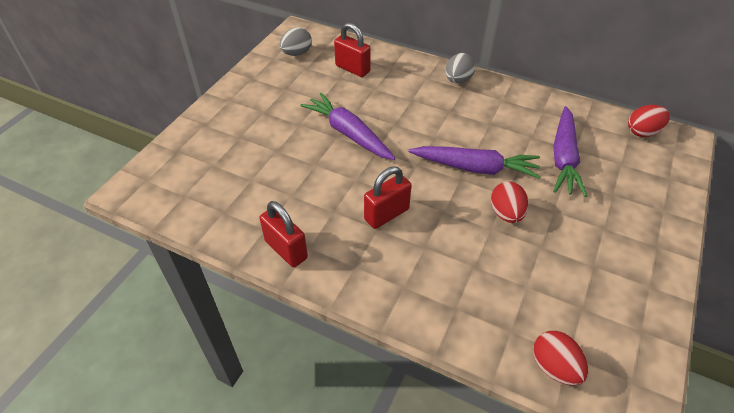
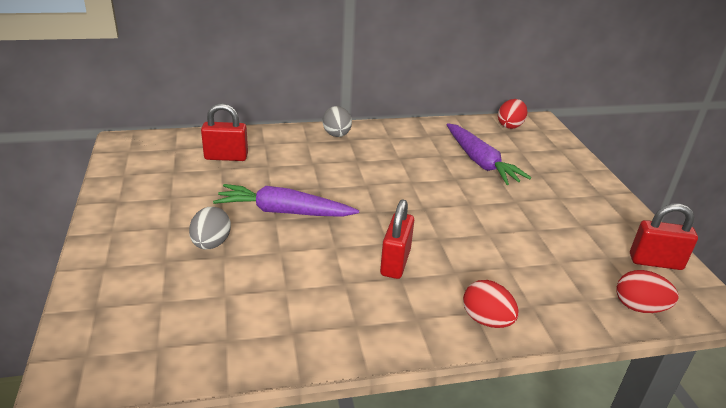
camera: 40 degrees left, 15 degrees down
(286, 249) = (336, 339): red padlock -> red padlock (655, 262)
(296, 53) = (148, 162): grey egg -> grey egg (211, 244)
(475, 168) = (426, 195): purple carrot -> none
(506, 213) = (486, 218): red egg -> red egg (486, 320)

